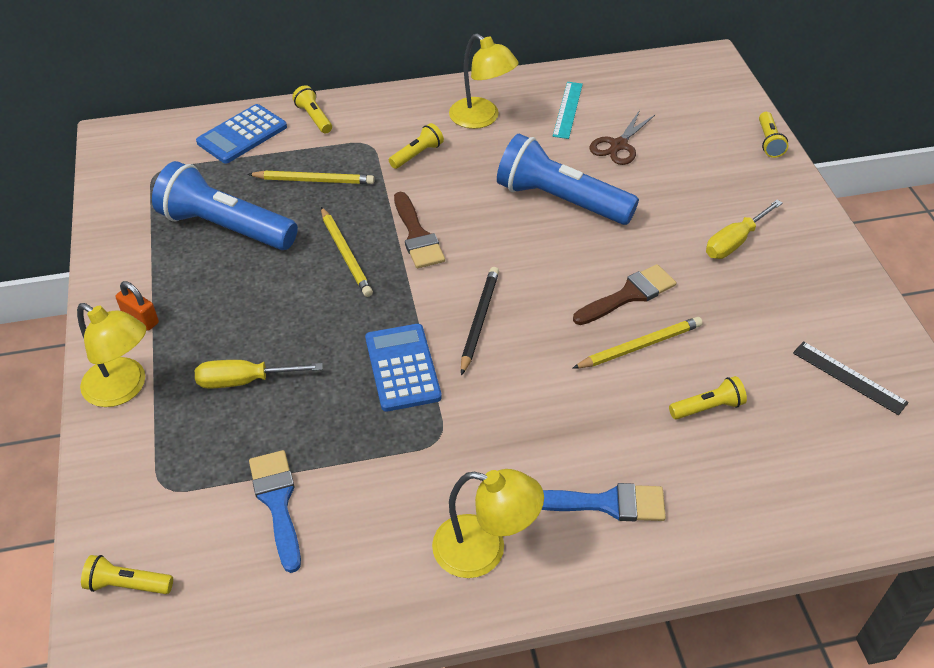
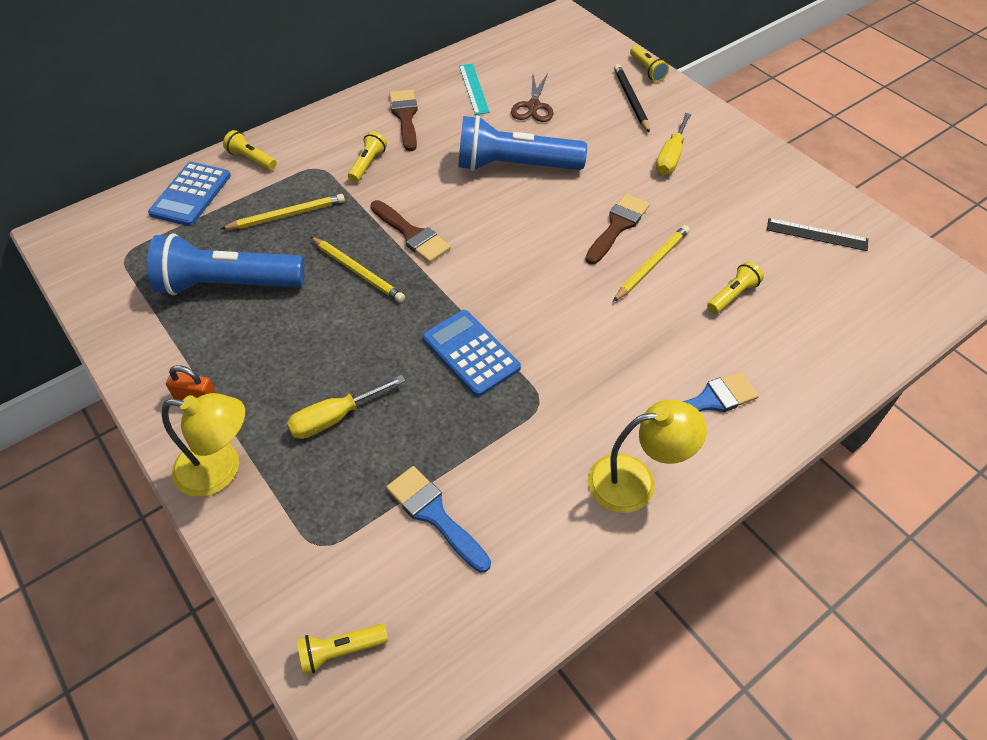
camera: 25 degrees left, 5 degrees up
(479, 321) = (511, 289): black pencil -> black pencil (631, 100)
(481, 119) = (405, 117): yellow lamp -> brown brush

